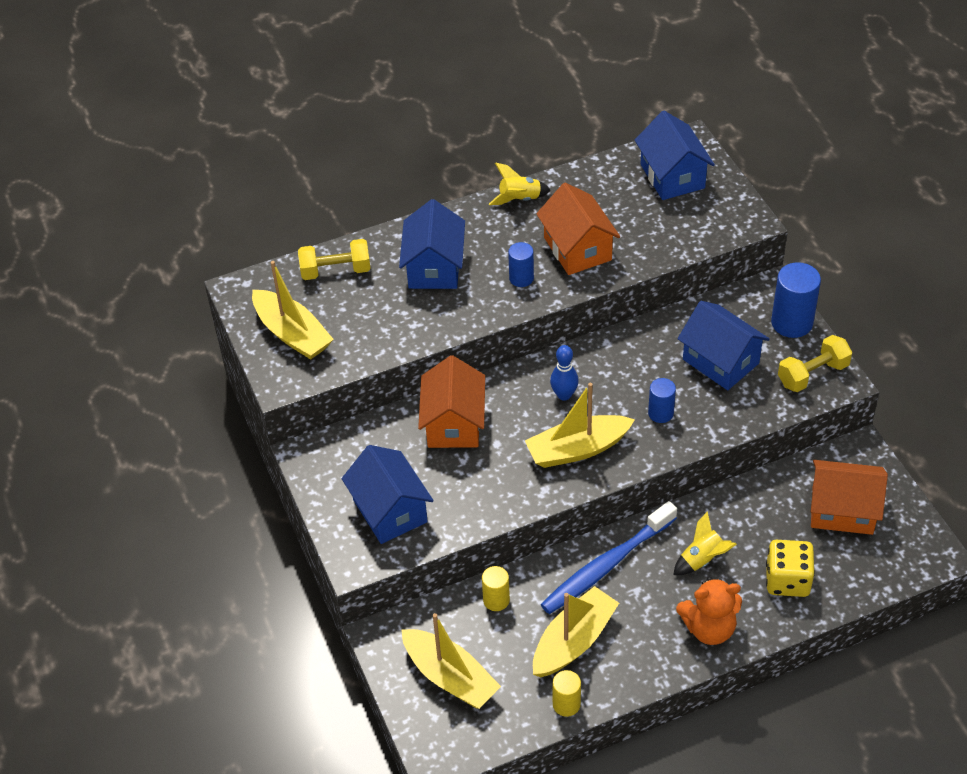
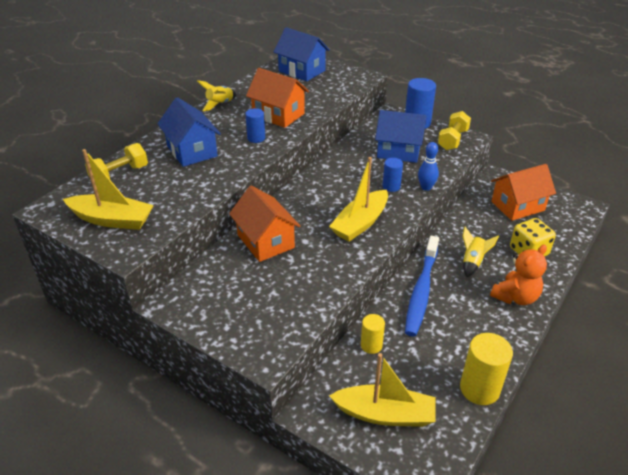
camera: 35 degrees left, 10 degrees down
(390, 511) = (264, 312): blue house -> none
(564, 395) = (324, 199): blue bowling pin -> blue bowling pin (426, 187)
(566, 704) = (479, 389): yellow cylinder -> yellow cylinder, size x1.70
(573, 641) = (445, 345): yellow boat -> none

